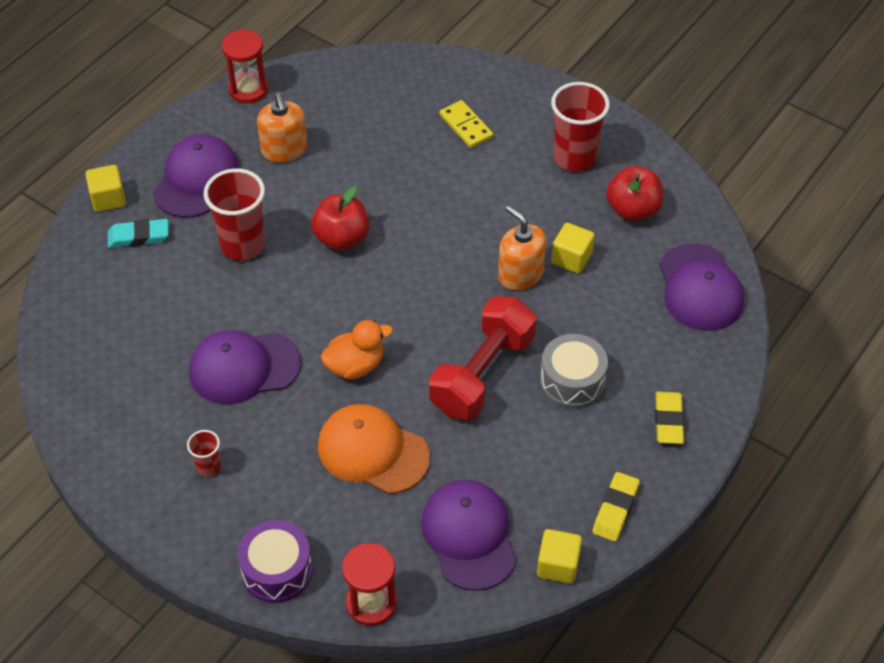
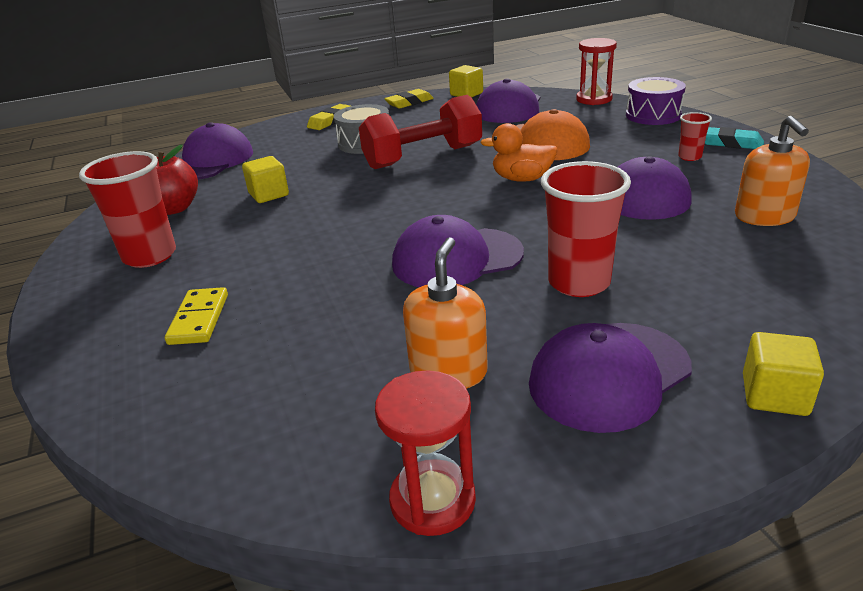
camera: 145 degrees left, 20 degrees down
(138, 237) = (727, 330): turquoise eraser -> turquoise eraser (730, 143)
(341, 238) = (456, 258): red apple -> purple cap
(520, 274) = (322, 195): orange soap dispenser -> orange soap dispenser (764, 216)

